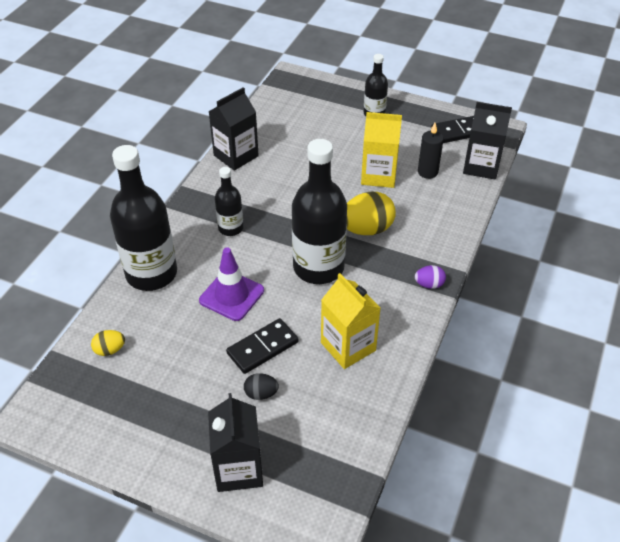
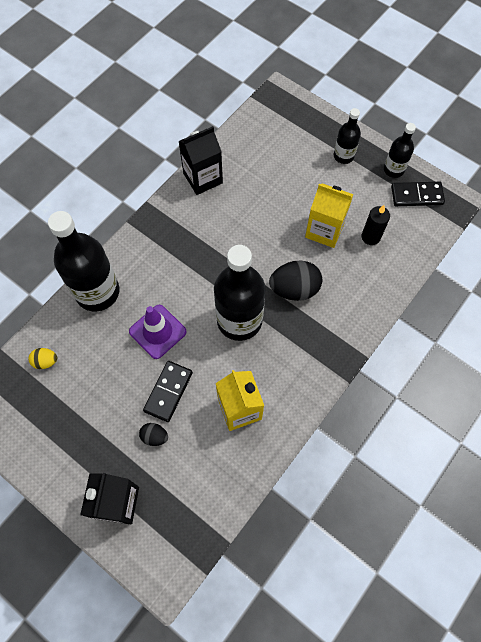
camera: 15 degrees right, 20 degrees up
(230, 228) = (176, 259): black bottle -> black bottle (393, 169)
(262, 348) = (168, 392): black domino -> black domino turned 45 degrees counterclockwise
(367, 229) = (294, 289): yellow egg -> black egg
(429, 284) = (330, 363): purple egg -> none
(481, 166) = (423, 241): black carton -> none

